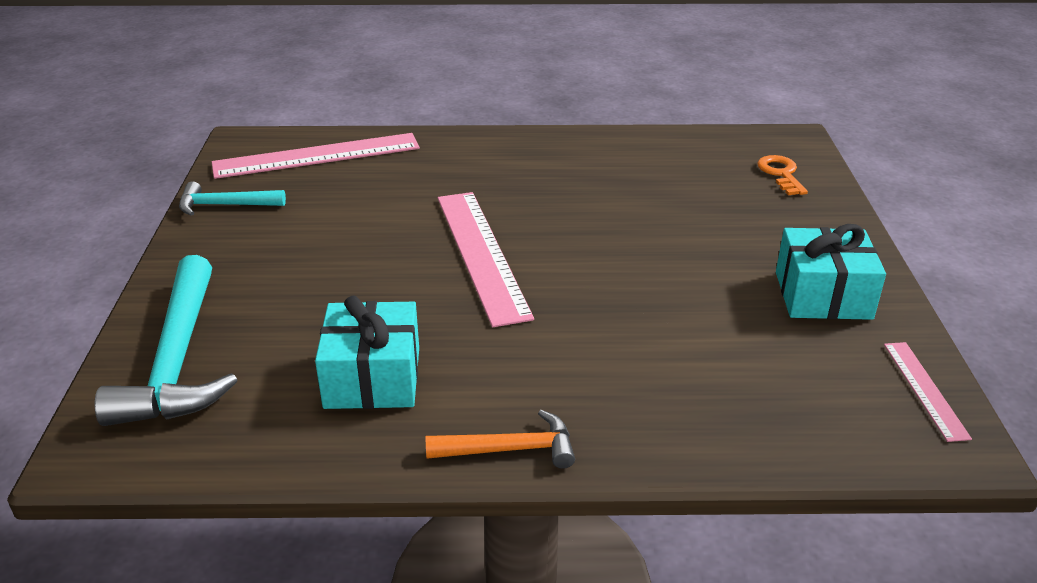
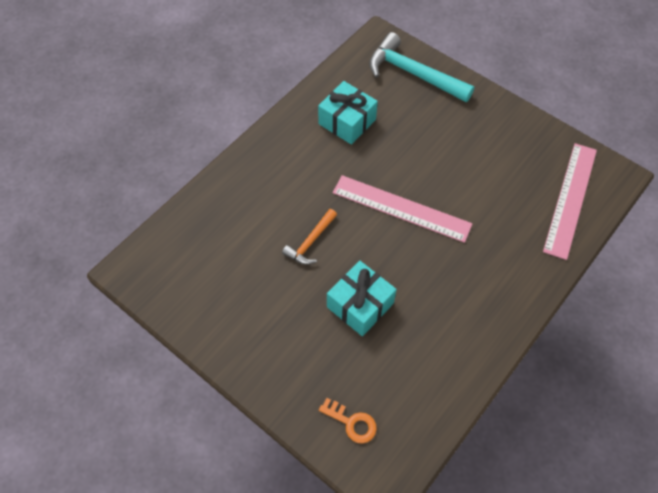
camera: 130 degrees right, 25 degrees up
(224, 205) = (538, 136): turquoise hammer -> none
(510, 449) = (269, 137): orange hammer -> orange hammer (310, 242)
(823, 295) = (239, 319): turquoise gift -> turquoise gift (360, 305)
(925, 389) = (156, 291): pink ruler -> none

